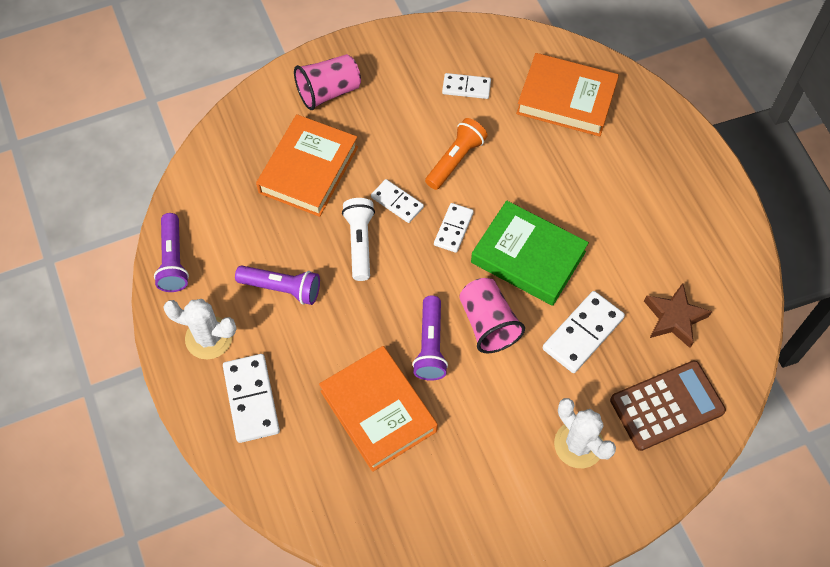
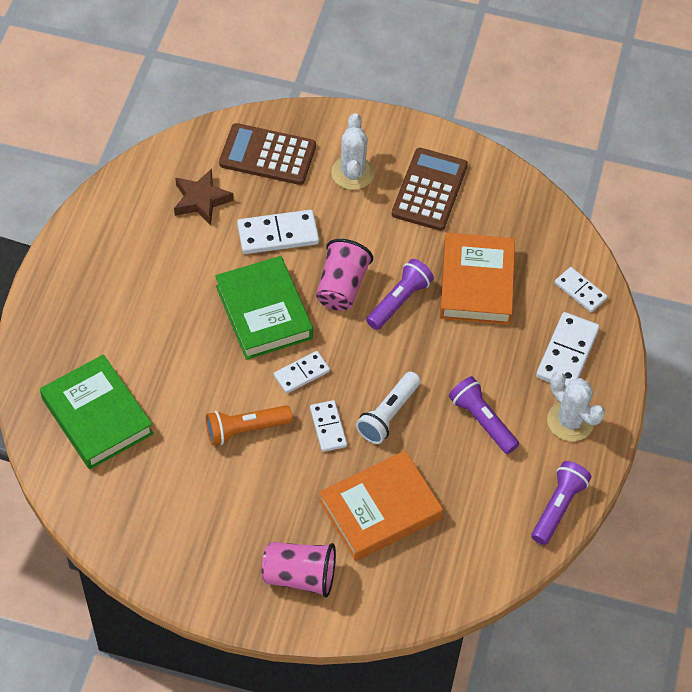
camera: 145 degrees left, 5 degrees down
(466, 87) = (171, 490): white domino -> white domino (580, 291)
(496, 480) = (429, 190): none -> brown calculator
(566, 99) = (97, 416): orange book -> green book

